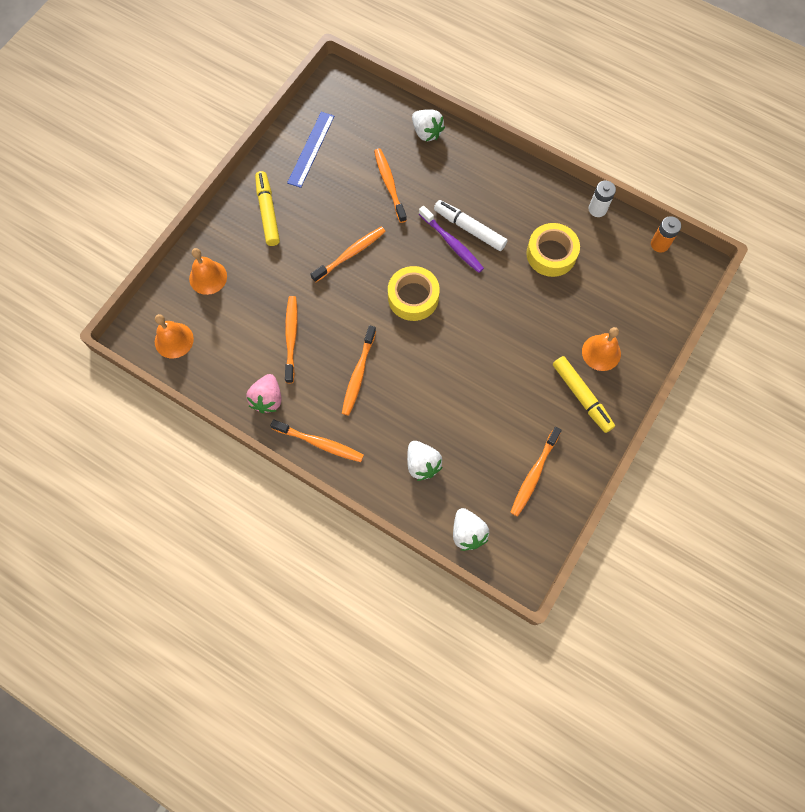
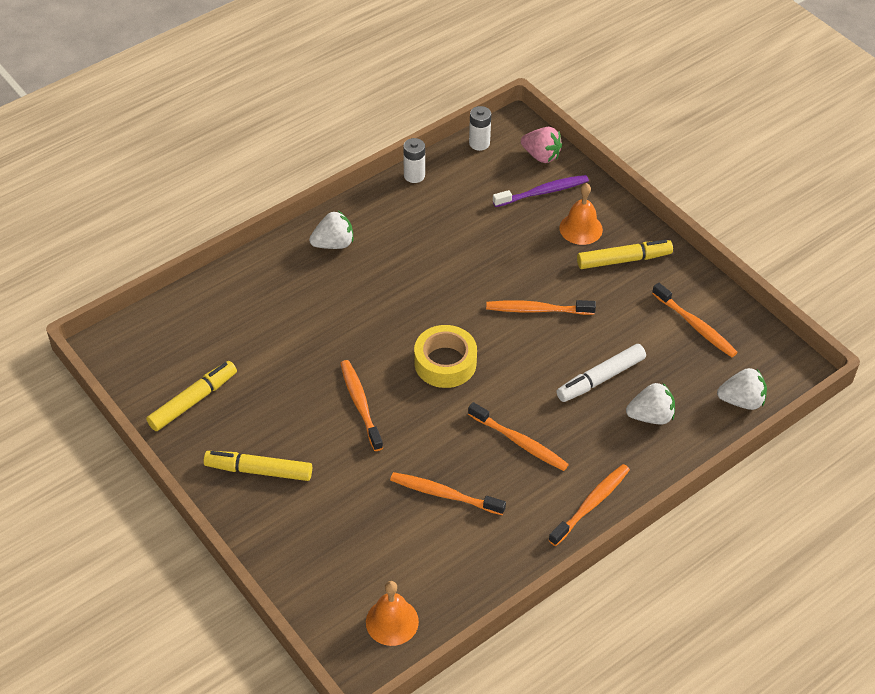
camera: 70 degrees left, 20 degrees down
(208, 277) = (319, 560): orange bell -> none
(267, 399) = (515, 541): pink strawberry -> pink strawberry (541, 156)
(311, 149) = (193, 401): blue ruler -> yellow marker
(389, 184) = (286, 340): orange toothbrush -> orange toothbrush (537, 310)
(426, 132) = (236, 285): white strawberry -> white strawberry (333, 244)
(452, 243) = (393, 307): purple toothbrush -> purple toothbrush (543, 192)
(469, 229) = (383, 286): white marker -> white marker (600, 378)
(551, 254) = (449, 229): yellow tape -> none
(659, 244) = (479, 143): orange battery -> white battery

